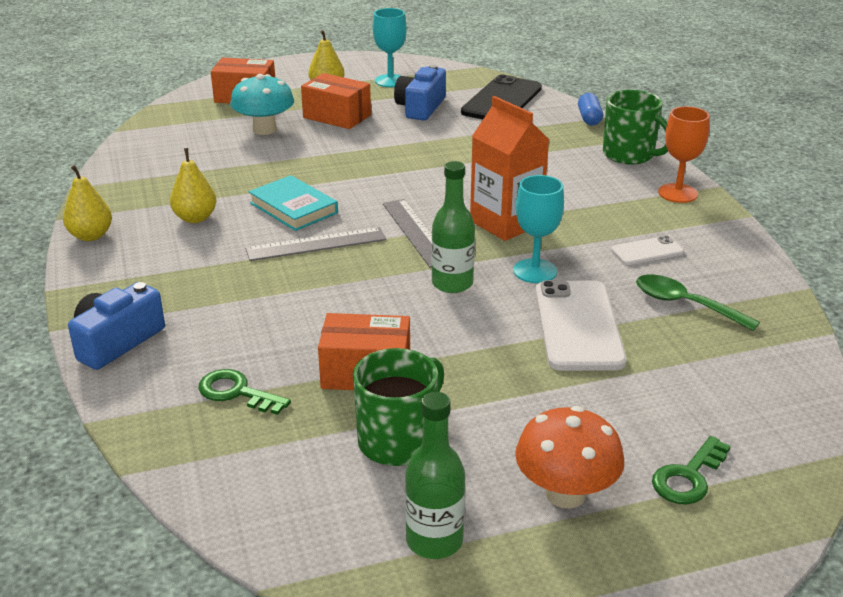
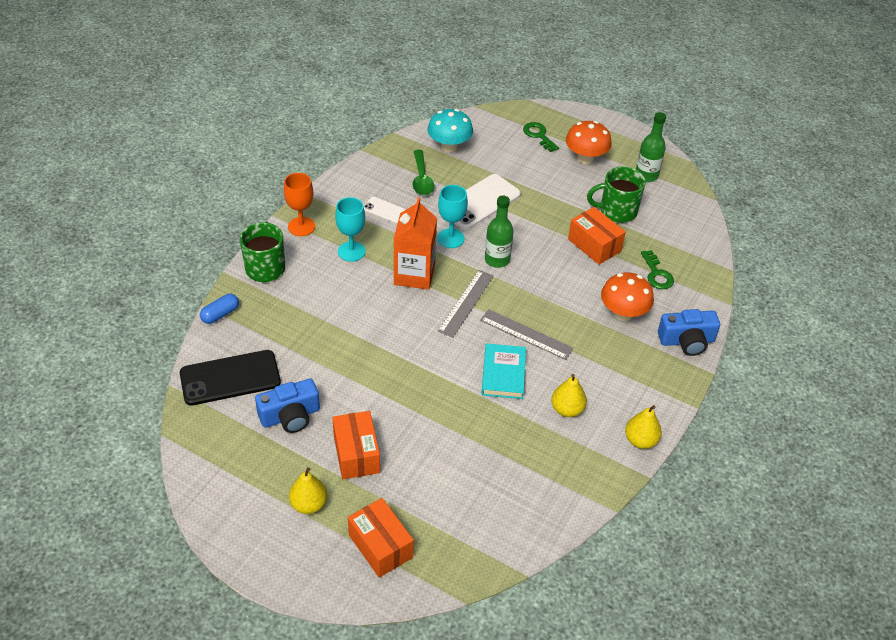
camera: 135 degrees left, 15 degrees up
(231, 322) = (623, 313): none -> orange mushroom
(264, 129) = (423, 479): turquoise mushroom -> turquoise mushroom (449, 146)
(390, 81) = (253, 473): turquoise goblet -> turquoise goblet (351, 251)
(688, 477) = (538, 135): green key -> green key turned 120 degrees counterclockwise

